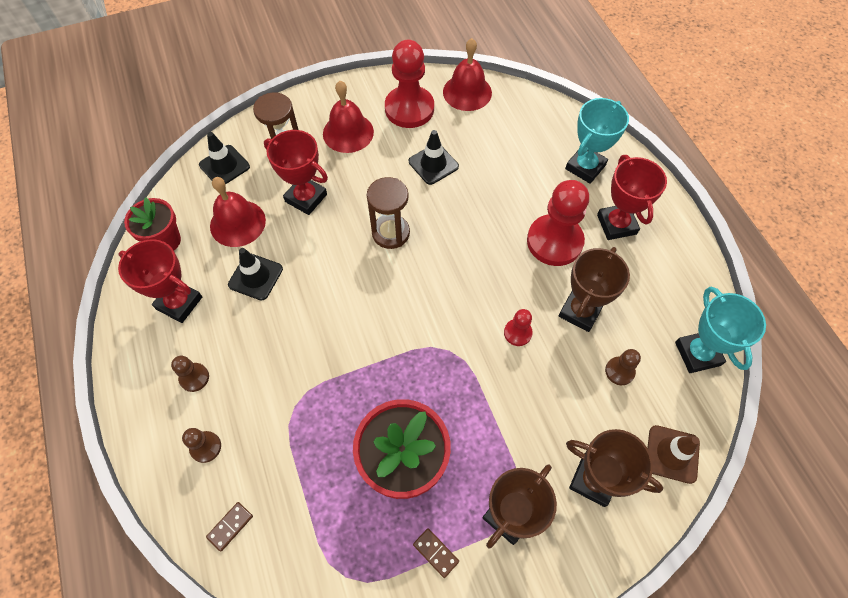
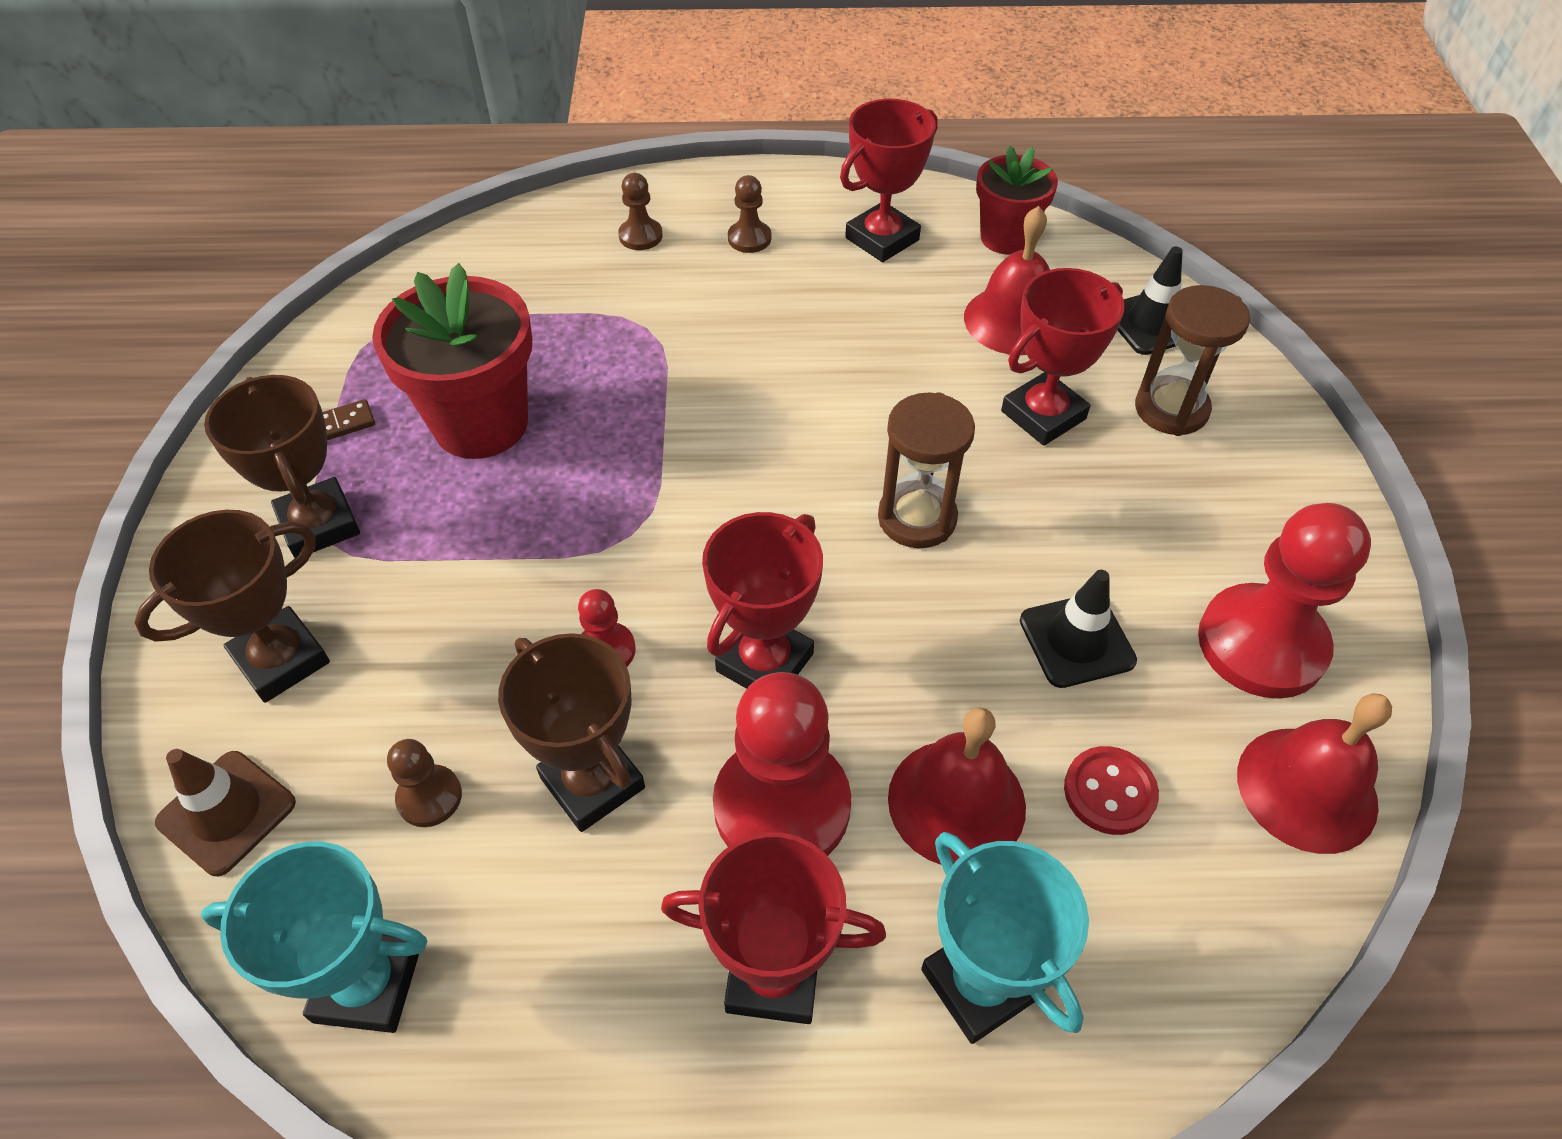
camera: 110 degrees right, 10 degrees down
(230, 526) = (522, 242): brown domino -> none
(255, 277) = (894, 324): black traffic cone -> none
(348, 132) = (1203, 514): red bell -> red bell (956, 802)
(494, 268) = (764, 662): none -> red trophy
(496, 144) = (1109, 792): none -> red button

